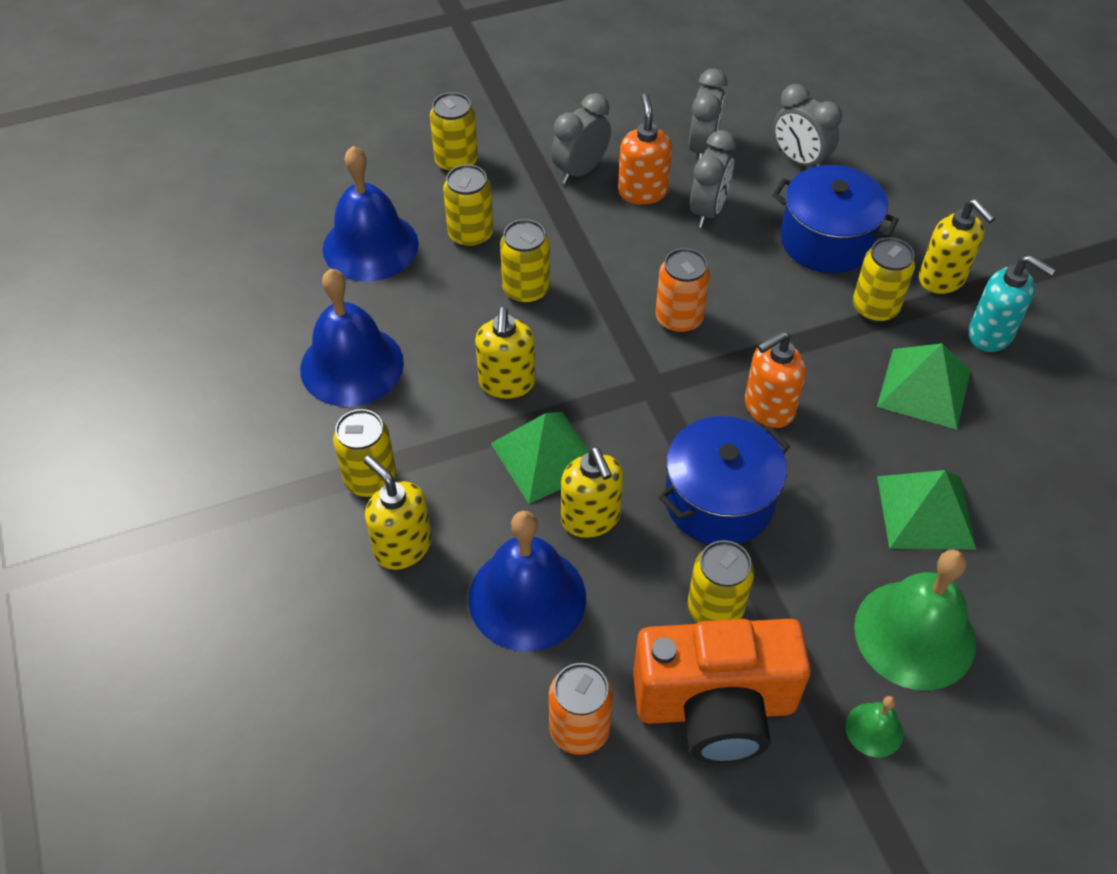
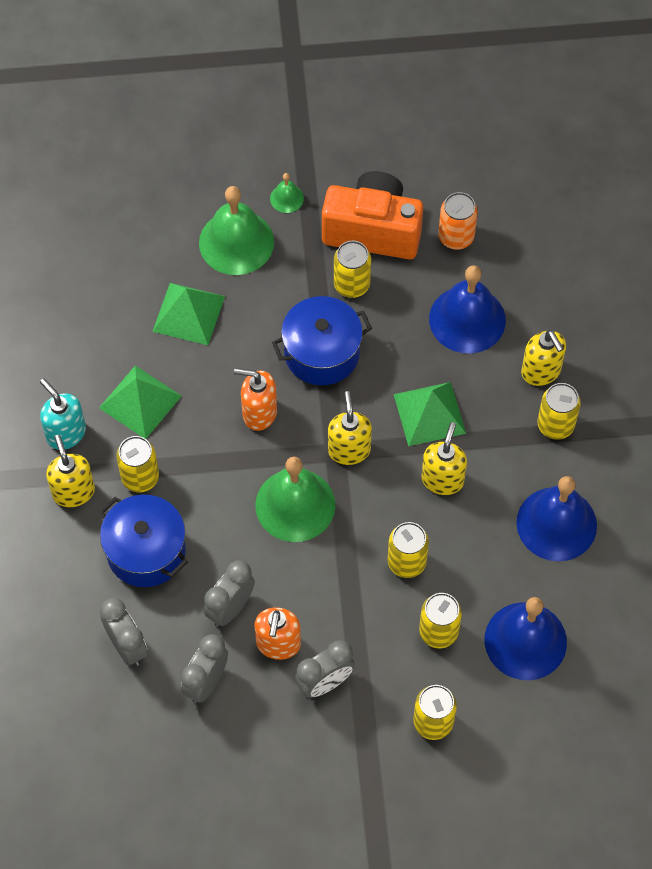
camera: 165 degrees left, 10 degrees up
(591, 518) = (411, 361): yellow soap dispenser -> yellow soap dispenser (349, 450)
(679, 319) = (295, 505): orange can -> green bell
(768, 408) = (259, 413): orange soap dispenser -> orange soap dispenser turned 150 degrees counterclockwise

